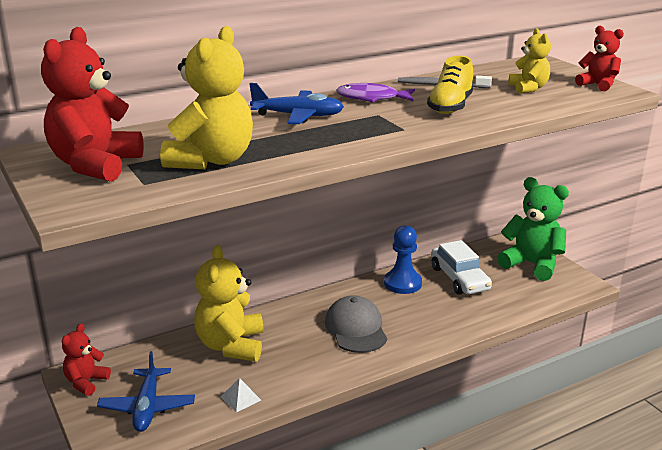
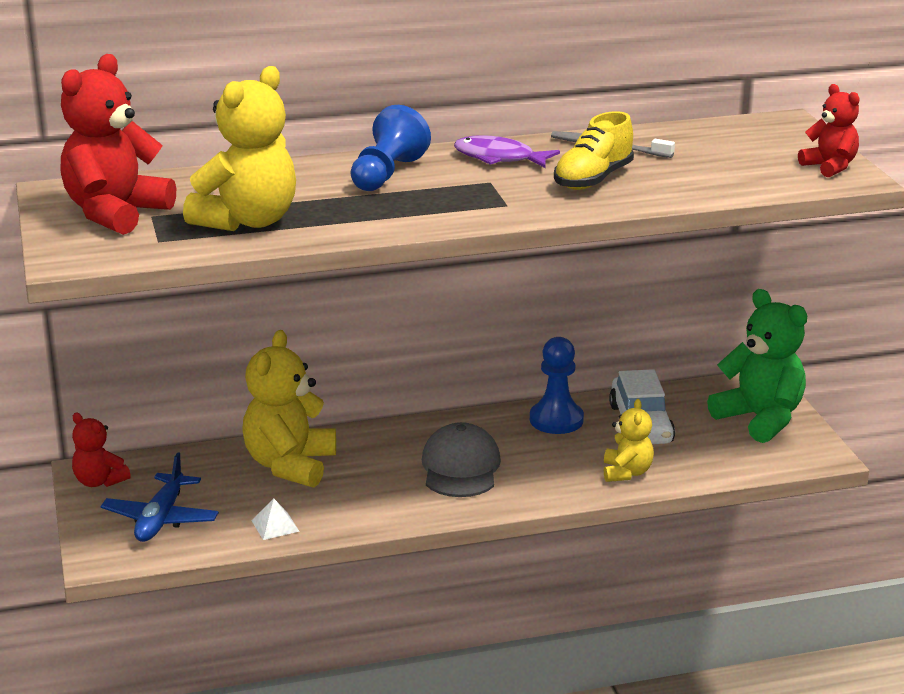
camera: 15 degrees right, 0 degrees up
(86, 382) = (99, 481): red teddy bear -> red teddy bear turned 90 degrees counterclockwise
(298, 116) = (387, 174): blue plane -> blue pawn
(528, 88) = (725, 163): yellow teddy bear -> yellow teddy bear (626, 472)

